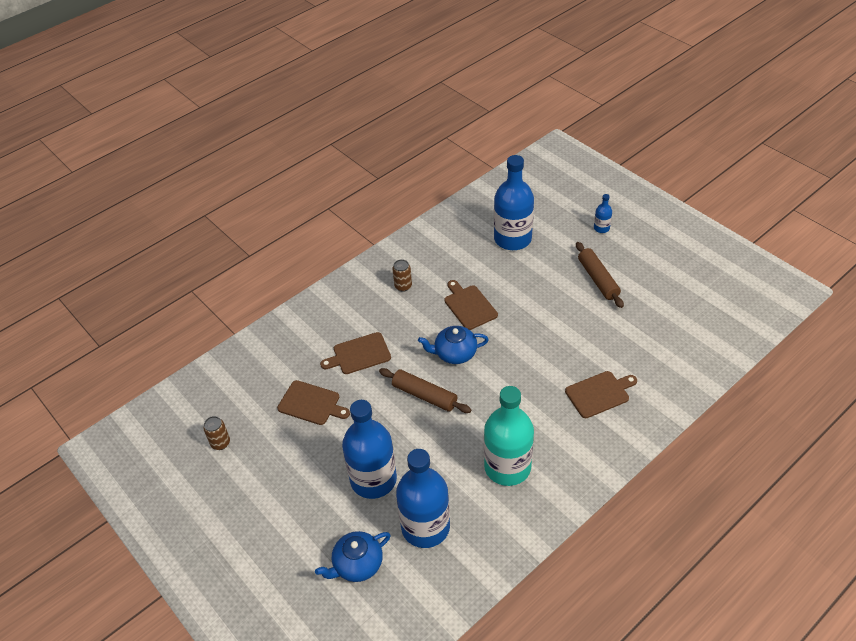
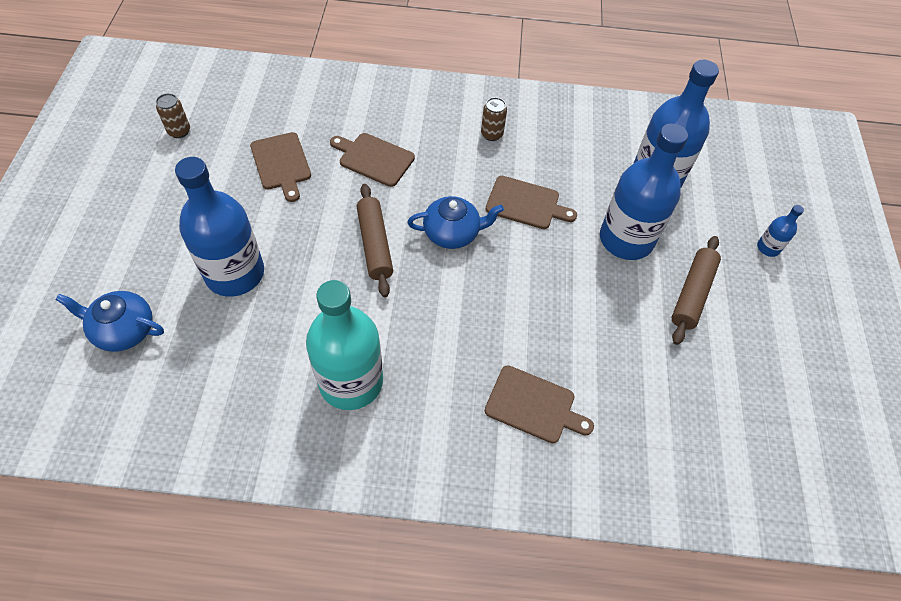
camera: 40 degrees right, 10 degrees up
(425, 527) = (213, 358): blue bottle -> blue bottle (626, 239)
(454, 353) = (452, 233): blue teapot -> blue teapot turned 135 degrees clockwise
(469, 306) = (525, 203): brown cutting board -> brown cutting board turned 90 degrees clockwise

